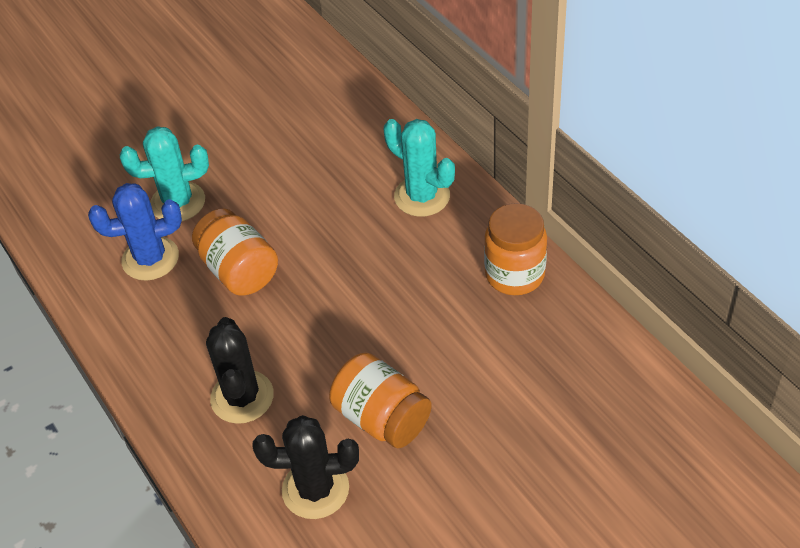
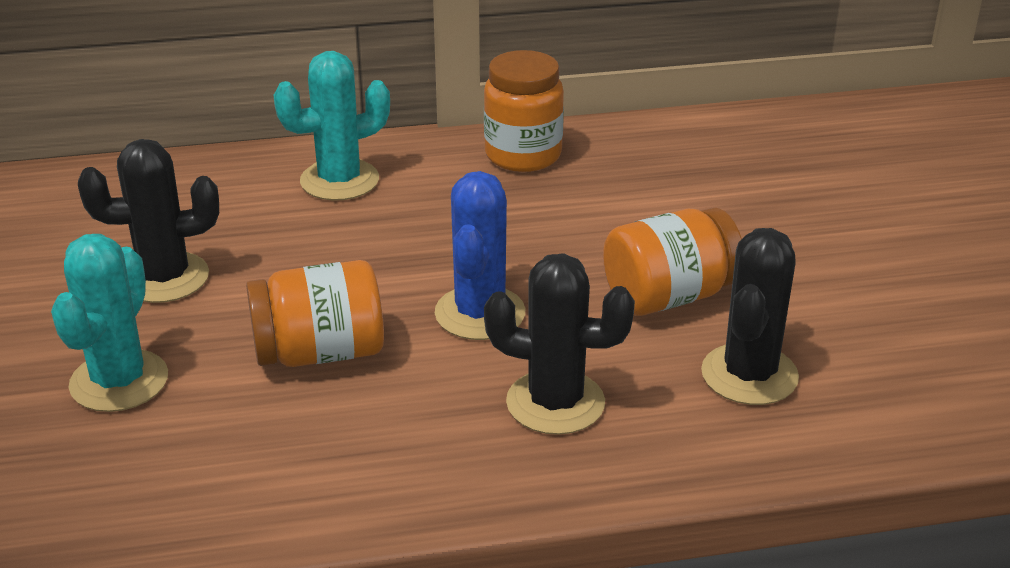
camera: 70 degrees left, 15 degrees down
(150, 259) = (208, 435): blue cactus -> blue cactus (480, 313)
(275, 172) = (165, 278): none -> black cactus

